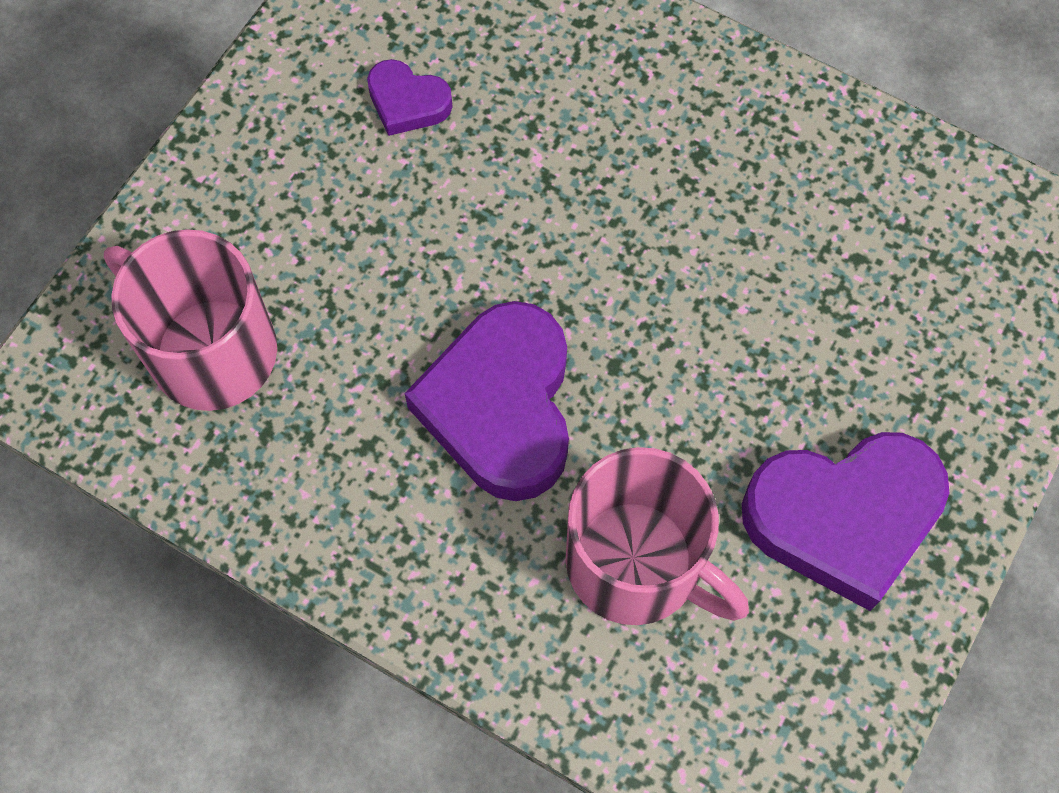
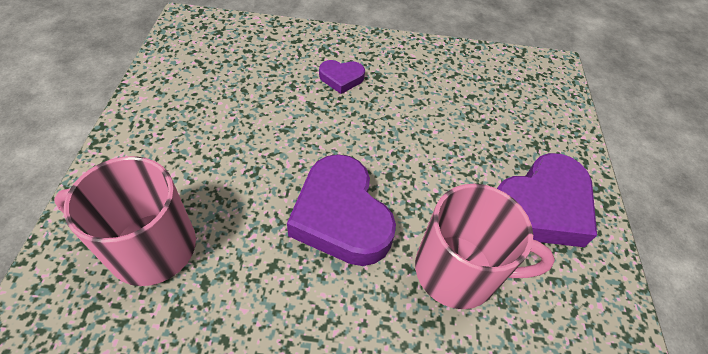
camera: 30 degrees left, 15 degrees down
(407, 102) = (223, 92): purple heart -> purple heart (341, 78)

